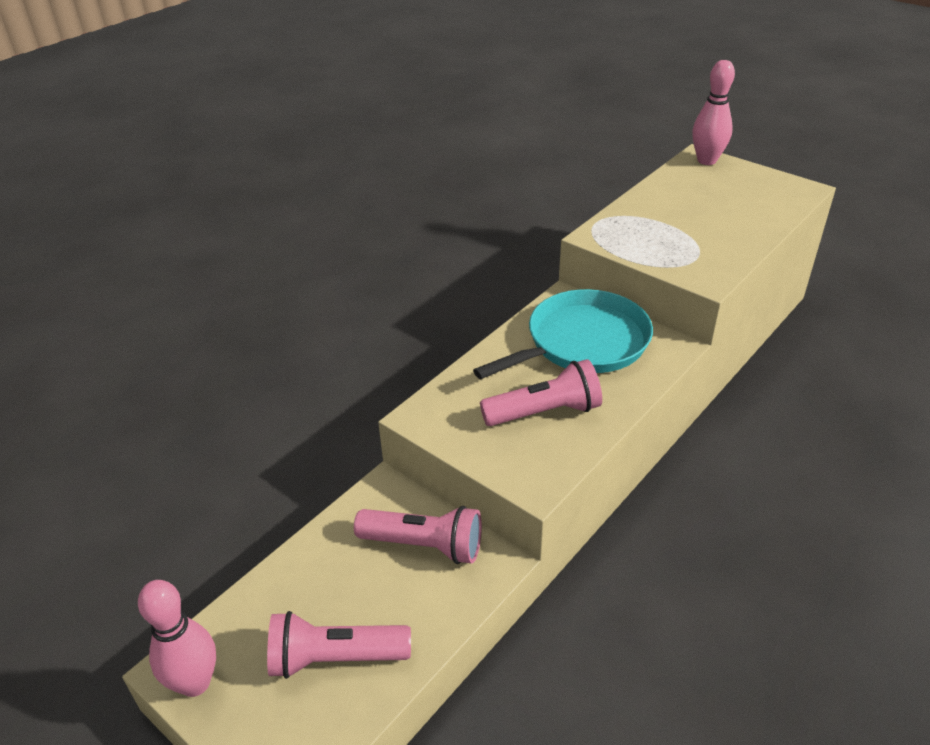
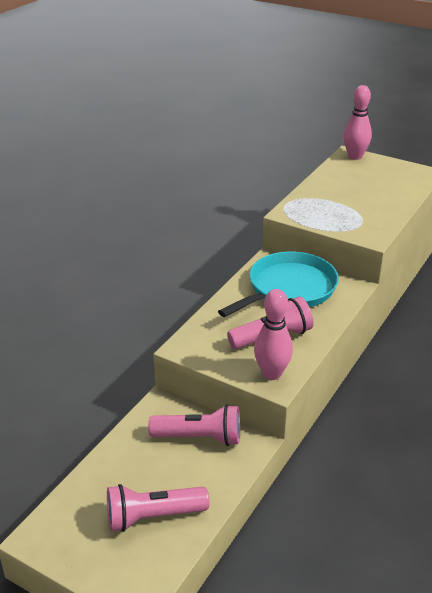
camera: 10 degrees left, 5 degrees down
(195, 683) = (54, 544): pink bowling pin -> pink bowling pin (272, 373)

